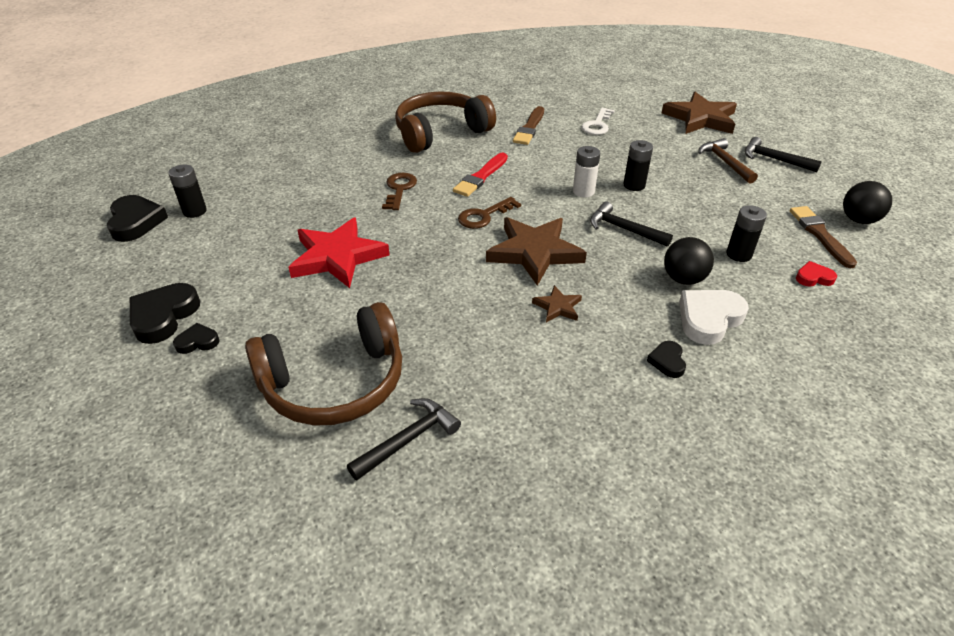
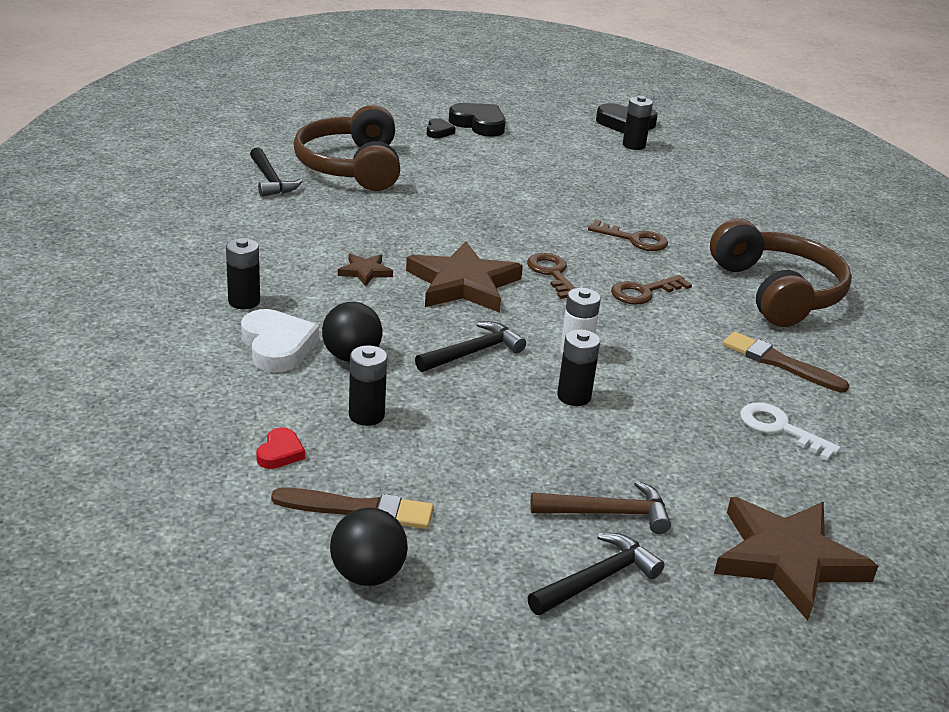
camera: 105 degrees right, 10 degrees down
(337, 257) = (519, 191): red star -> none
(481, 177) = (644, 292): red brush -> brown key
(667, 361) = (244, 301): black heart -> black battery

